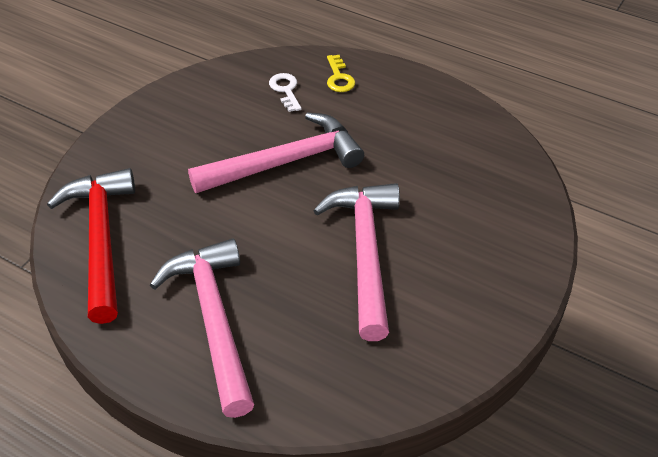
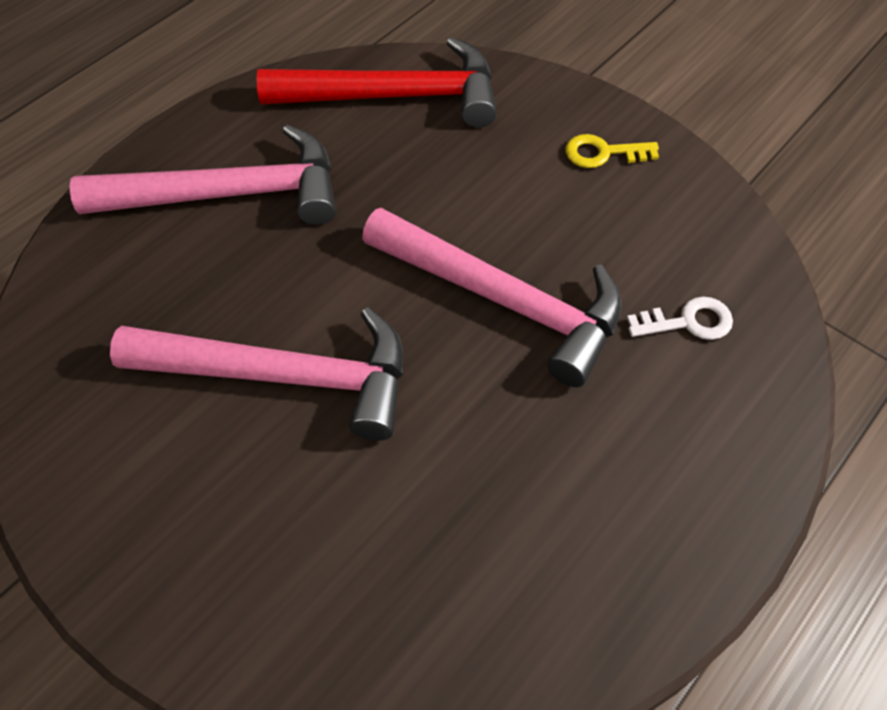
camera: 100 degrees right, 10 degrees up
(285, 162) = (504, 300): pink hammer -> pink hammer turned 45 degrees counterclockwise
(339, 78) = (722, 410): yellow key -> yellow key (603, 153)

